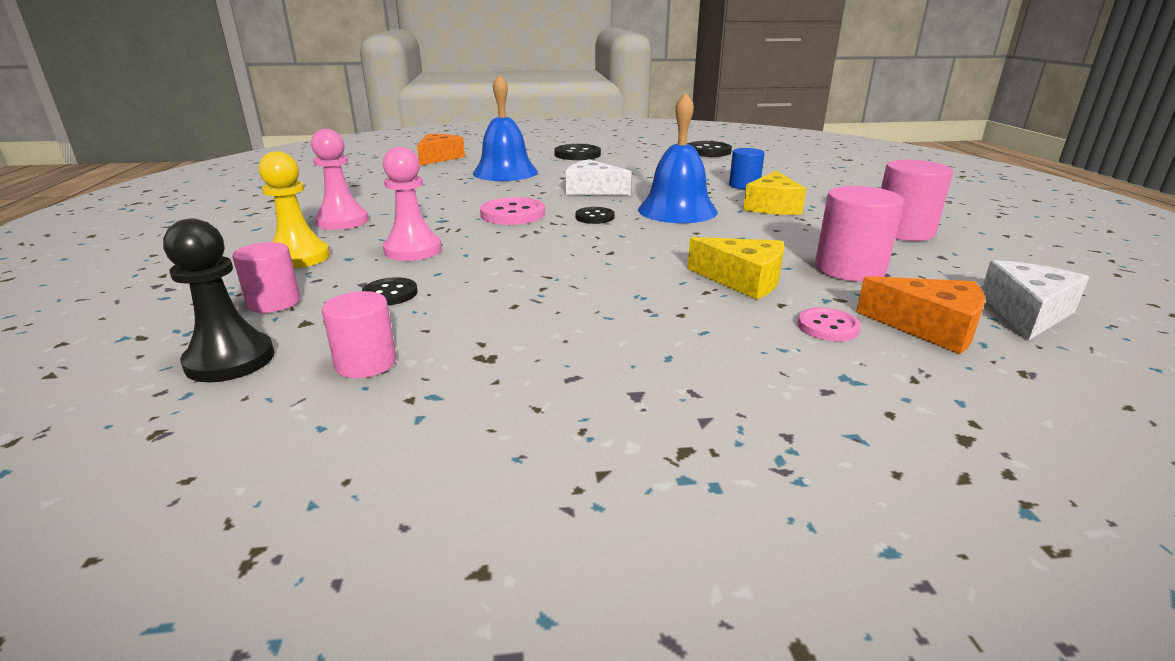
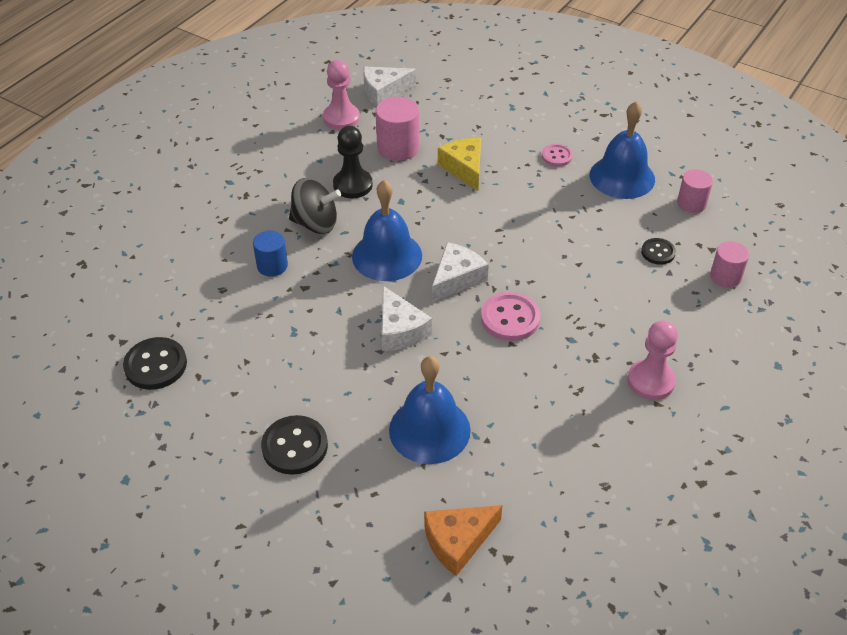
camera: 140 degrees left, 20 degrees up
(230, 360) = (752, 235): black pawn -> black pawn (352, 185)
(299, 257) = (700, 329): yellow pawn -> none
(413, 250) = (619, 298): pink pawn -> pink pawn (341, 118)
(521, 353) = (622, 177): none -> blue bell
(594, 217) = (456, 279): black button -> white cheese
(772, 206) = (315, 223): yellow cheese -> black spinning top
(827, 327) = (477, 126): pink button -> pink button (557, 156)
(903, 231) = (301, 156): pink cylinder -> none
(929, 327) = (438, 106): orange cheese -> none

